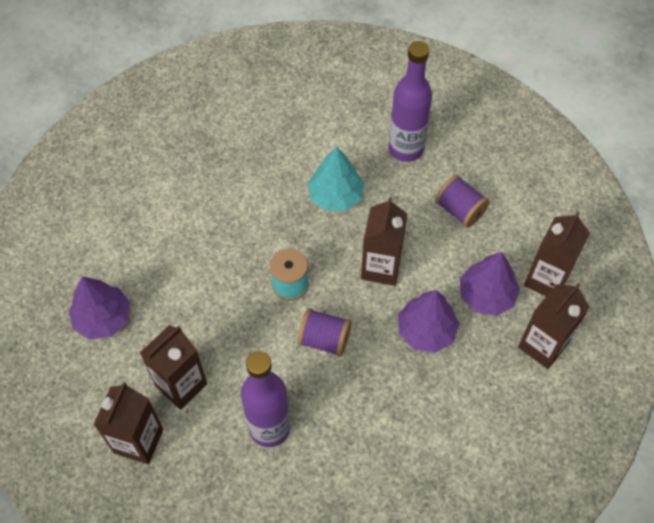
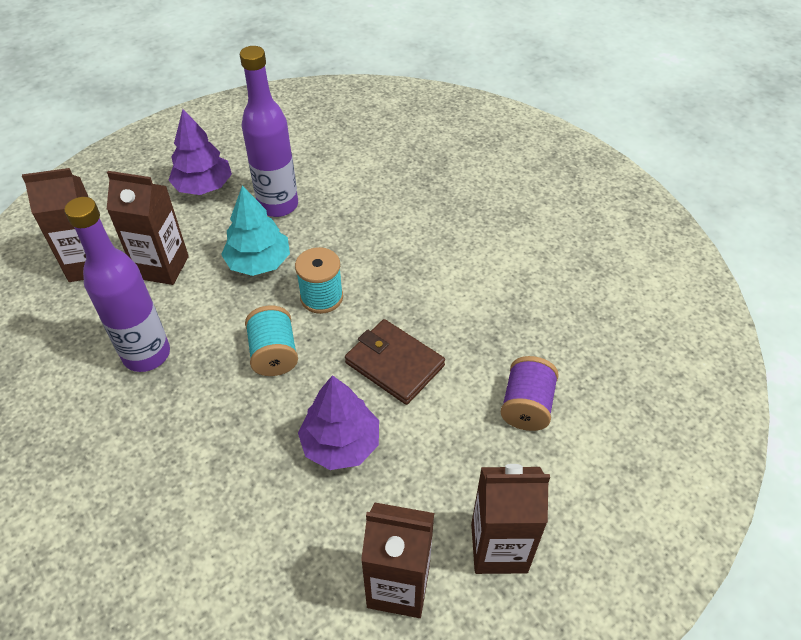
camera: 60 degrees right, 10 degrees down
(324, 339) = (274, 354): purple spool -> turquoise spool
(336, 196) = (454, 286): turquoise tree -> turquoise tree (259, 262)
(381, 267) = (394, 364): brown carton -> brown wallet
(406, 149) = (564, 319): purple bottle -> purple bottle (278, 205)
(486, 295) = (429, 486): purple tree -> none

